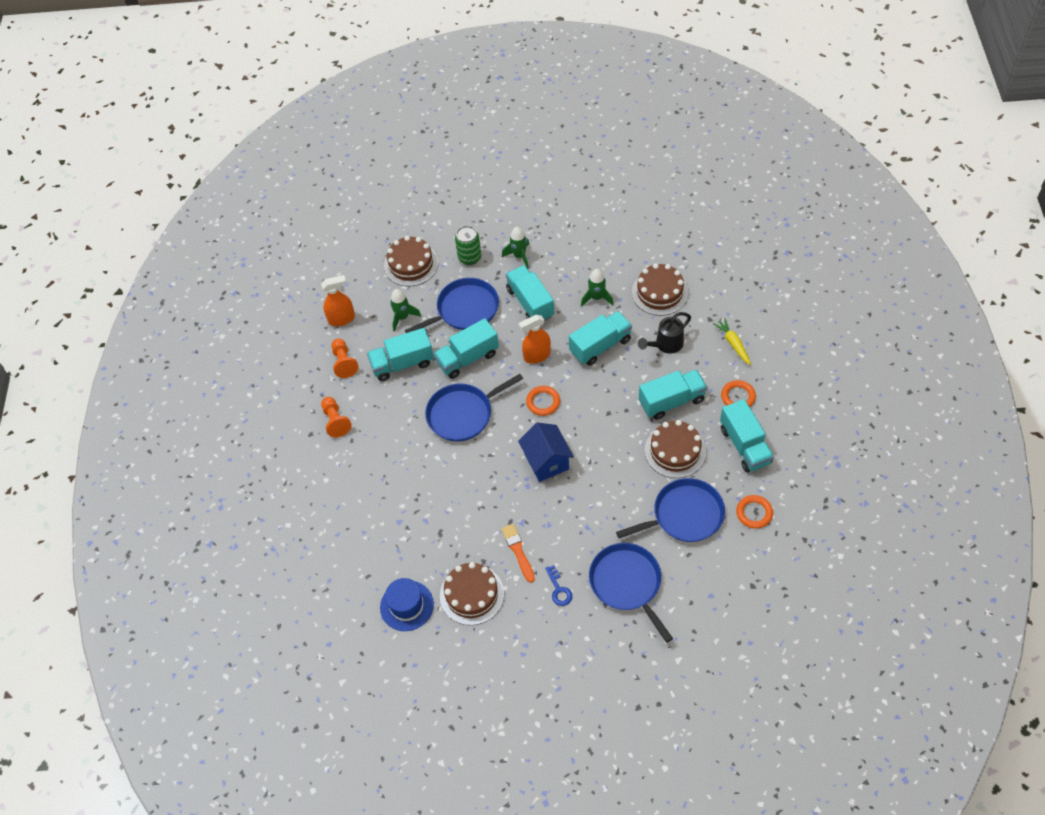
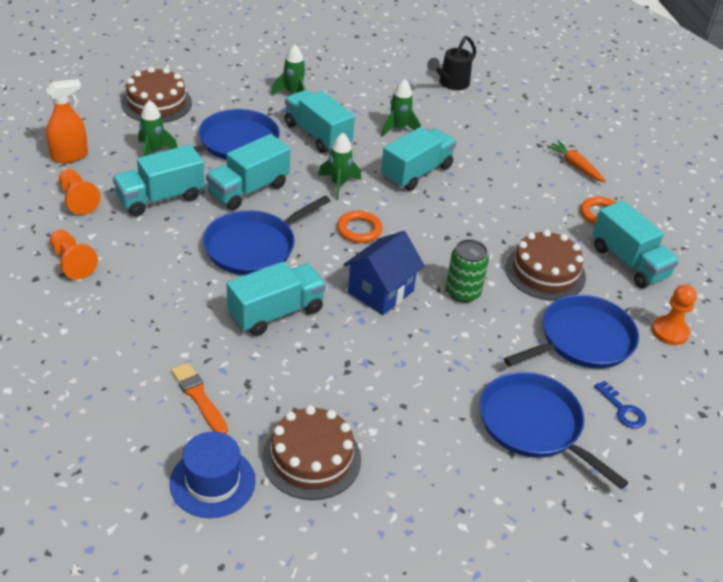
camera: 20 degrees left, 15 degrees down
(469, 257) = (231, 96): green can -> green can (463, 292)
(518, 551) = (367, 398): orange brush -> orange brush (199, 397)
(537, 355) = (339, 184): orange spray bottle -> green rocket
(546, 461) = (380, 292): blue house -> blue house turned 75 degrees clockwise
(559, 589) = (439, 441): blue key -> blue key (622, 409)
(659, 292) = (472, 123): brown cake -> none
(666, 345) = (496, 169): black watering can -> black watering can (451, 83)
(671, 401) = (522, 222): turquoise truck -> turquoise truck (276, 313)
(733, 344) = (575, 166): yellow carrot -> orange carrot
(754, 513) = (670, 332): orange ring -> orange pawn

